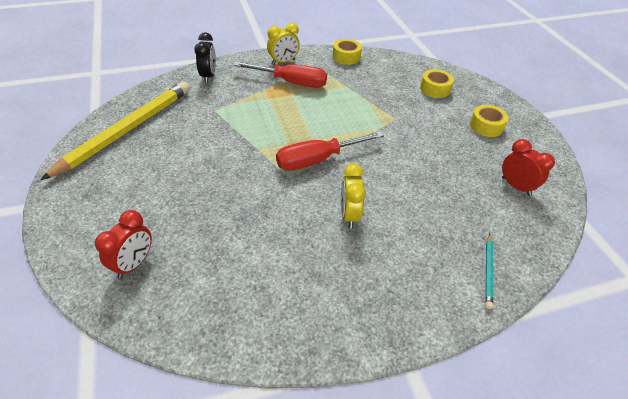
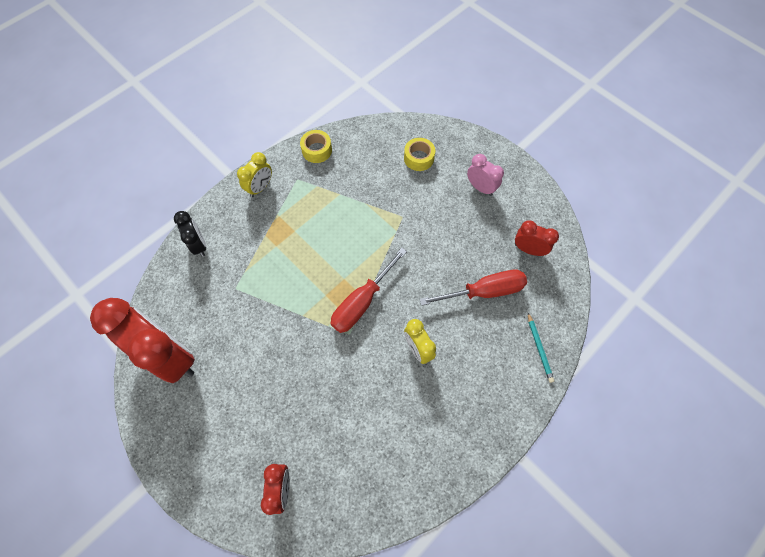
camera: 25 degrees left, 20 degrees up
(127, 130) = (170, 356): yellow pencil -> red clock
(291, 82) = (284, 214): red screwdriver -> red screwdriver (483, 291)
(486, 126) = (480, 188): yellow tape -> pink clock

